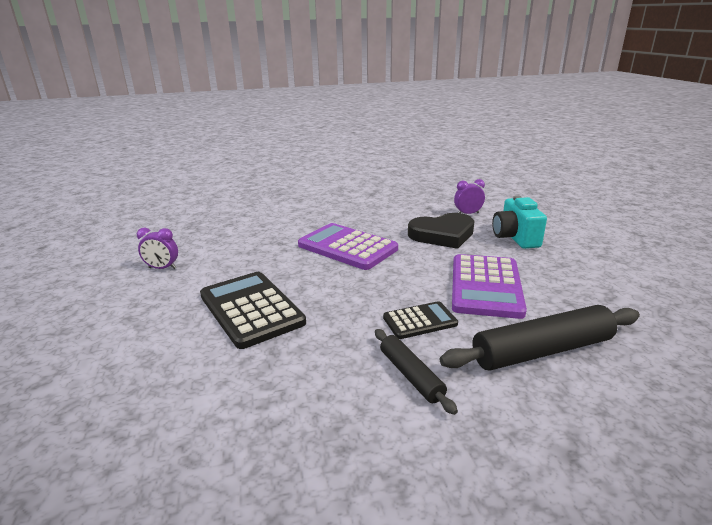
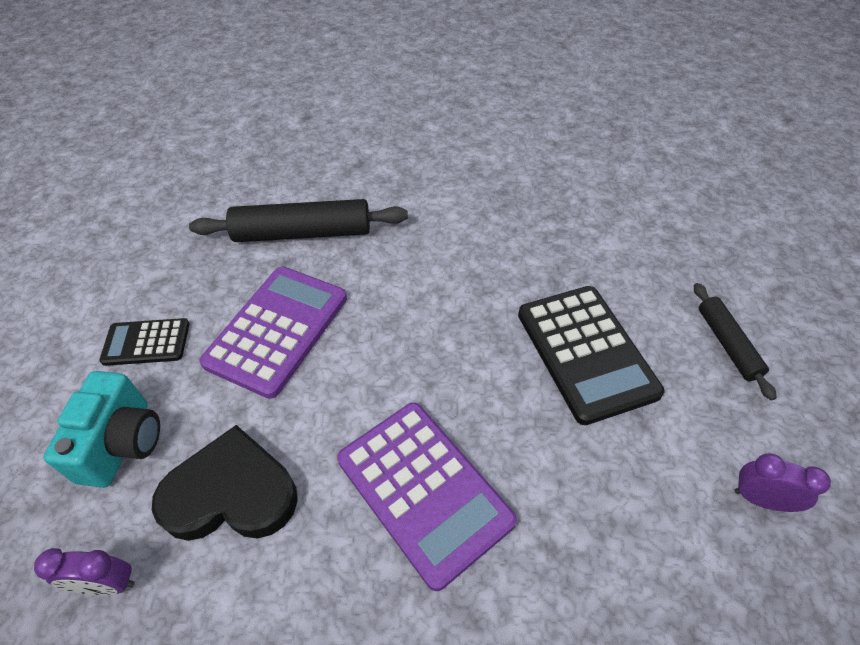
camera: 165 degrees left, 25 degrees up
(411, 375) = (432, 232): black rolling pin -> black rolling pin (727, 344)
(420, 321) = (391, 290): black calculator -> black calculator (146, 342)

